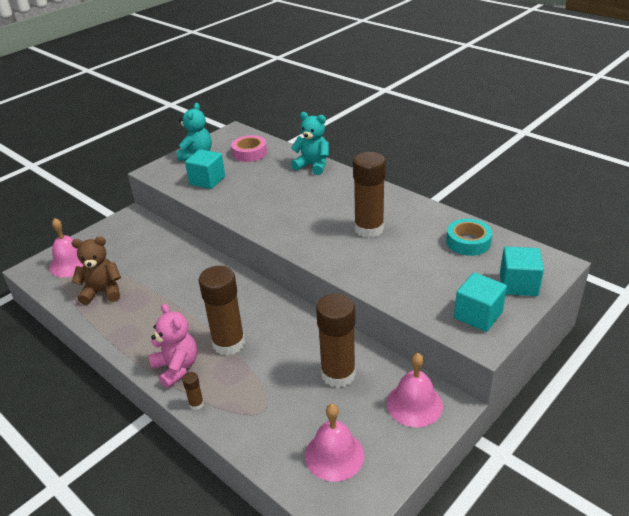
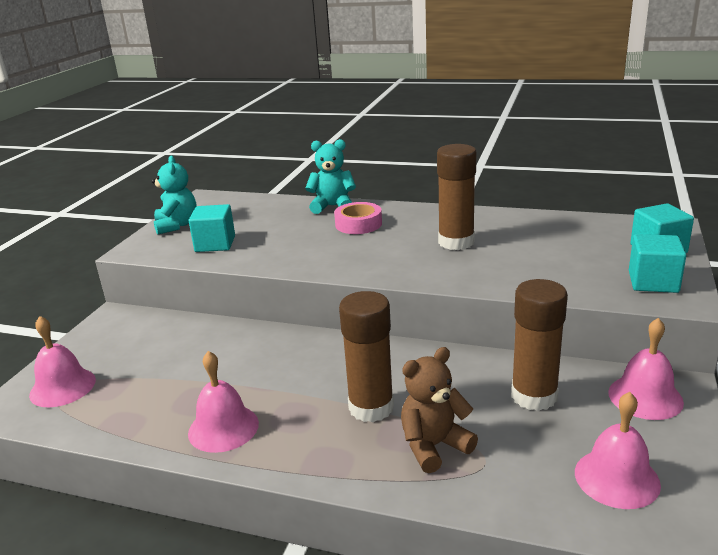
camera: 25 degrees left, 10 degrees down
(102, 292) = (140, 404): brown teddy bear -> brown teddy bear (434, 446)
(135, 326) = (223, 428): none -> pink bell
(176, 368) = (326, 455): pink teddy bear -> none
(196, 404) = (392, 486): brown glue stick -> none
(249, 153) = (244, 211): pink tape -> pink tape (358, 224)
(468, 242) = (569, 229): turquoise tape -> none

